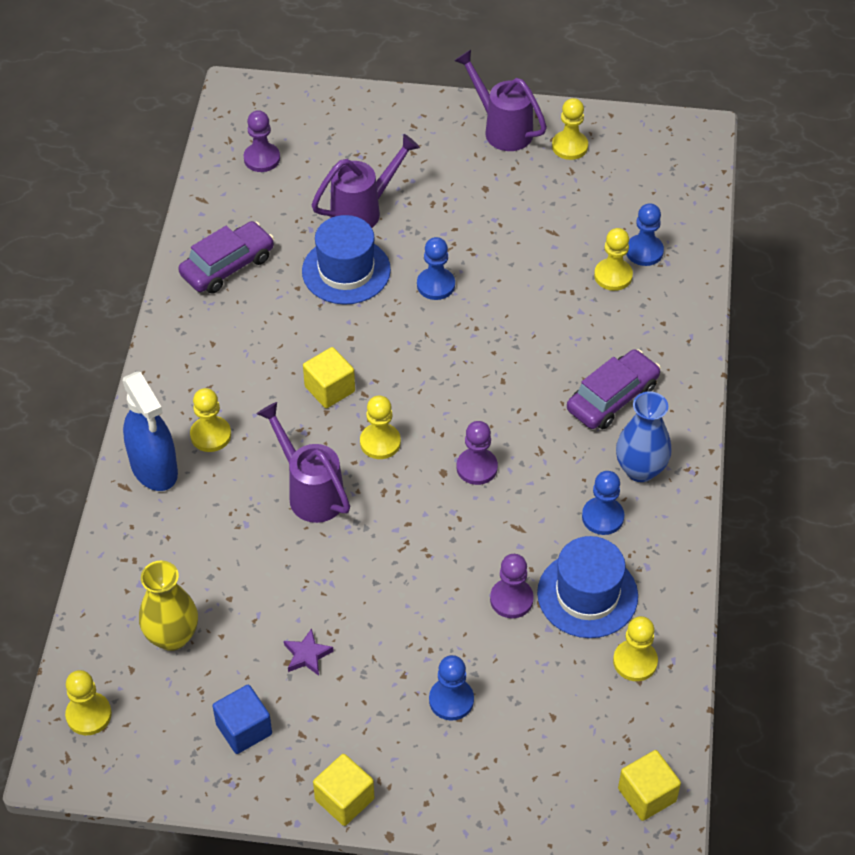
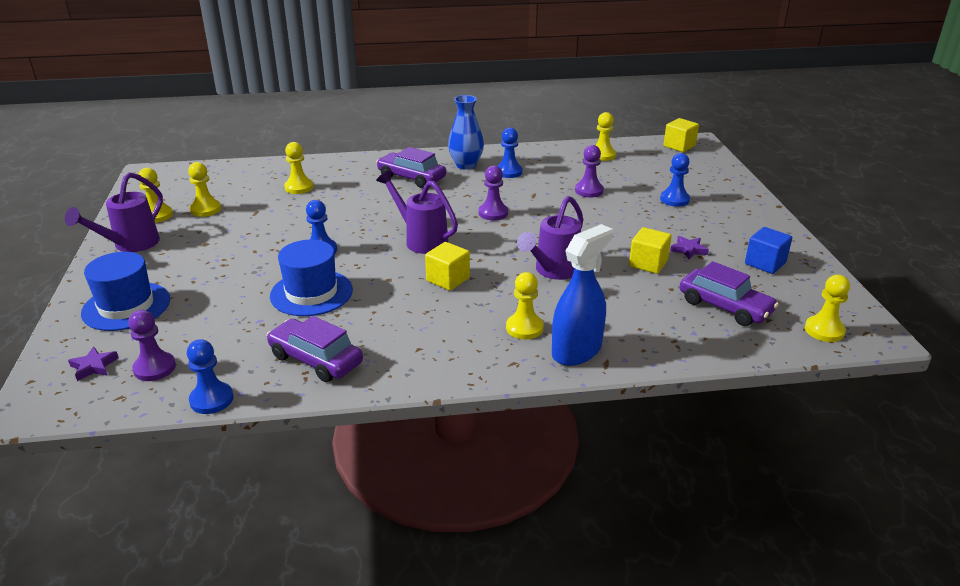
camera: 105 degrees left, 20 degrees down
(172, 636) = (724, 307): yellow vase -> purple car
(281, 121) = (94, 366): none -> purple star
(344, 799) = (773, 222): yellow cube -> yellow cube (648, 263)
(363, 210) = (233, 296): purple watering can -> purple watering can (421, 240)
(380, 442) = (490, 250): yellow pawn -> yellow pawn (205, 209)
(587, 595) = (568, 171): blue hat -> blue hat (126, 306)
(644, 251) = (273, 180): blue pawn -> blue pawn (211, 399)

